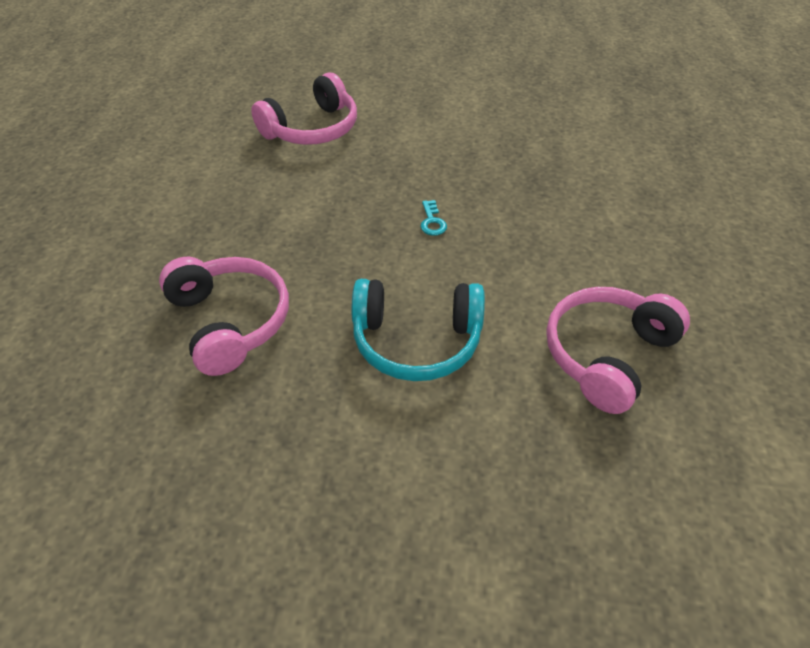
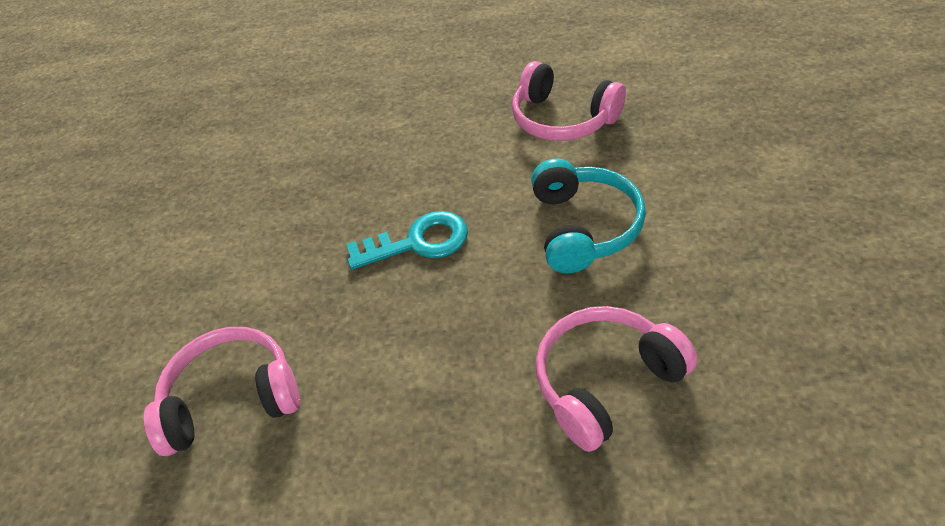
camera: 90 degrees left, 0 degrees up
(312, 129) = (232, 398): pink headphones -> pink headphones turned 60 degrees counterclockwise
(432, 221) = (418, 242): turquoise key -> turquoise key, size x2.18

